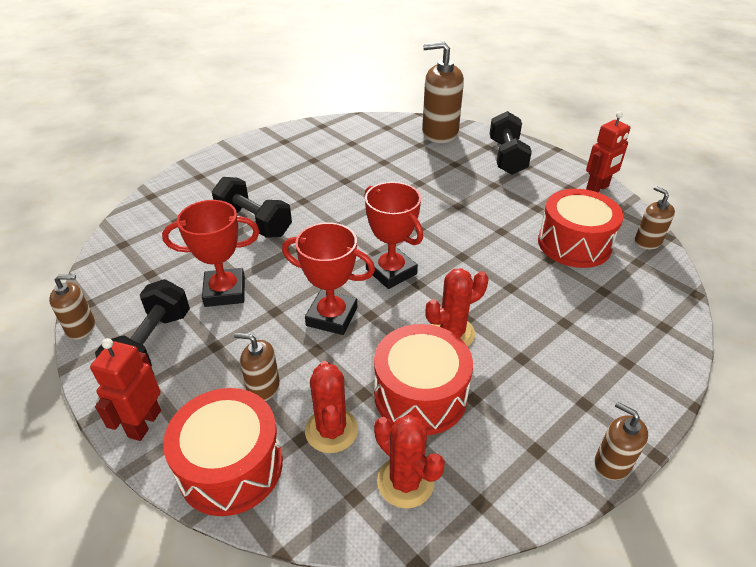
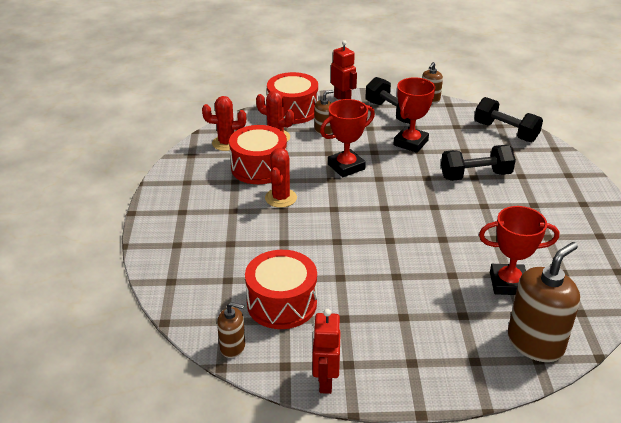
camera: 130 degrees right, 5 degrees down
(391, 271) = (358, 204): red trophy -> red trophy (508, 283)
(507, 157) = (441, 360): black dumbbell -> black dumbbell (505, 132)
(612, 463) = (149, 197): brown soap dispenser -> none

